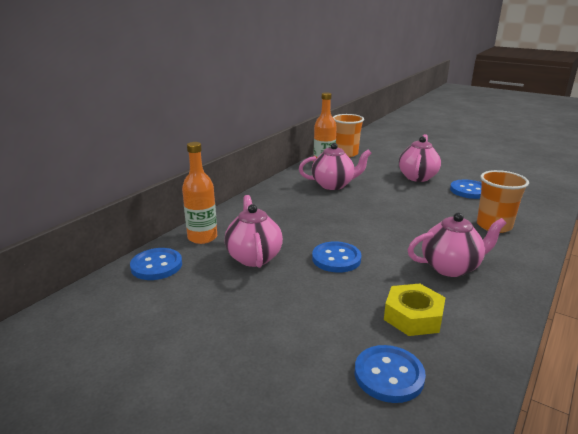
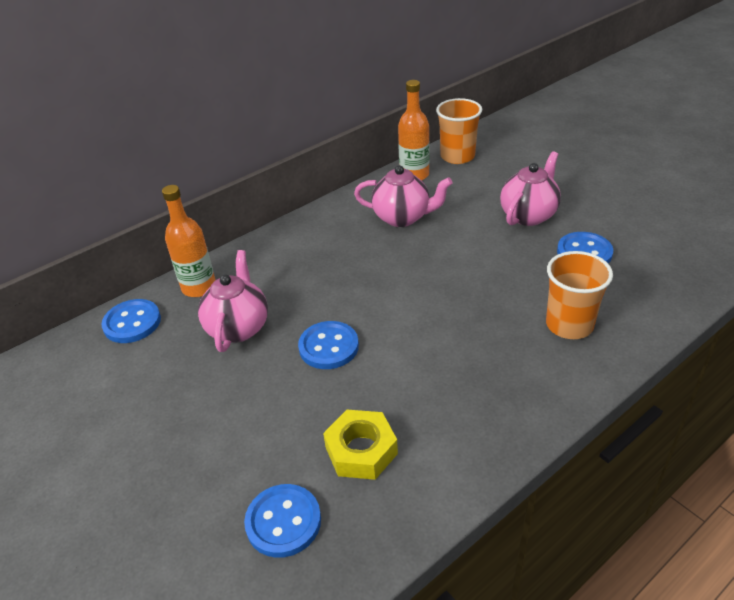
camera: 20 degrees right, 15 degrees up
(451, 267) = (458, 386): pink teapot -> none

